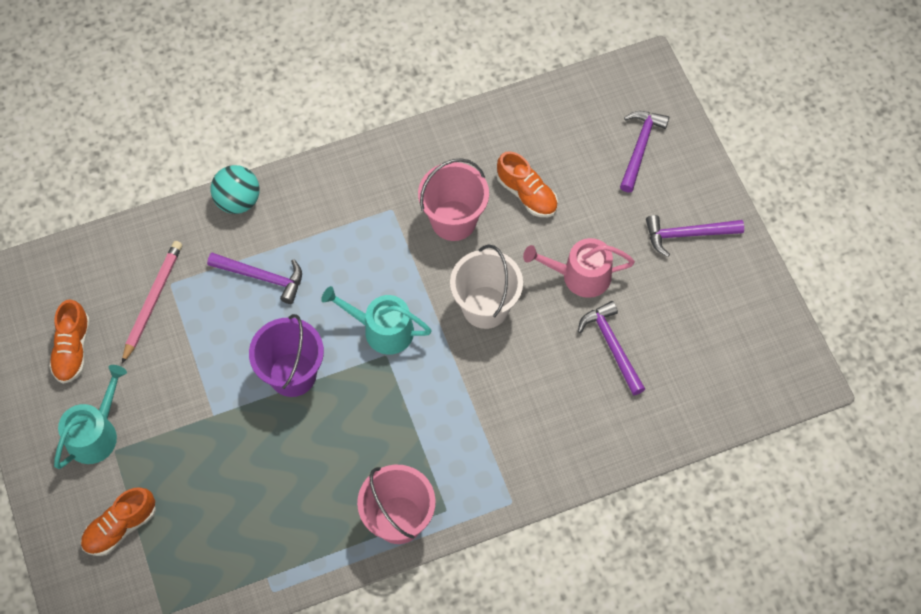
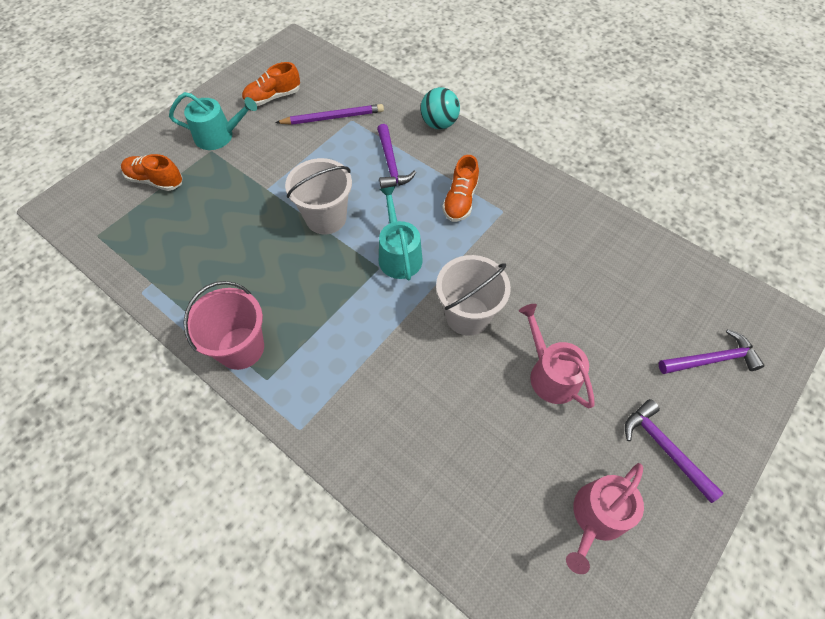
camera: 60 degrees right, 5 degrees down
(153, 301) = (333, 117): pink pencil -> purple pencil
(292, 374) = (326, 218): purple bucket -> white bucket
(453, 220) = (526, 254): pink bucket -> none
(526, 194) = (591, 293): orange shoe -> orange shoe (460, 200)
(612, 345) = (503, 437): purple hammer -> none
(709, 317) = (596, 517): none -> pink watering can

